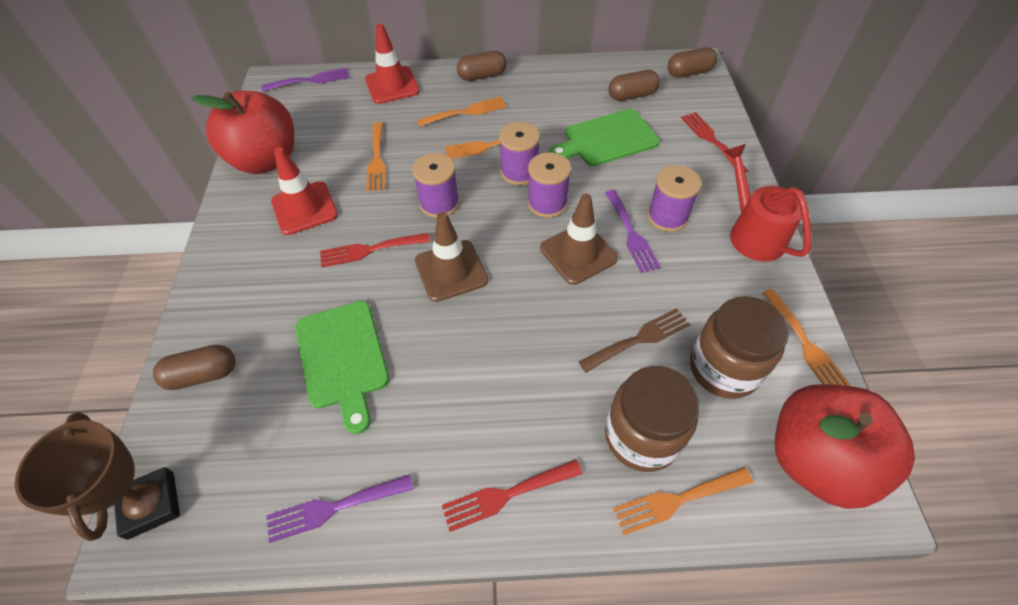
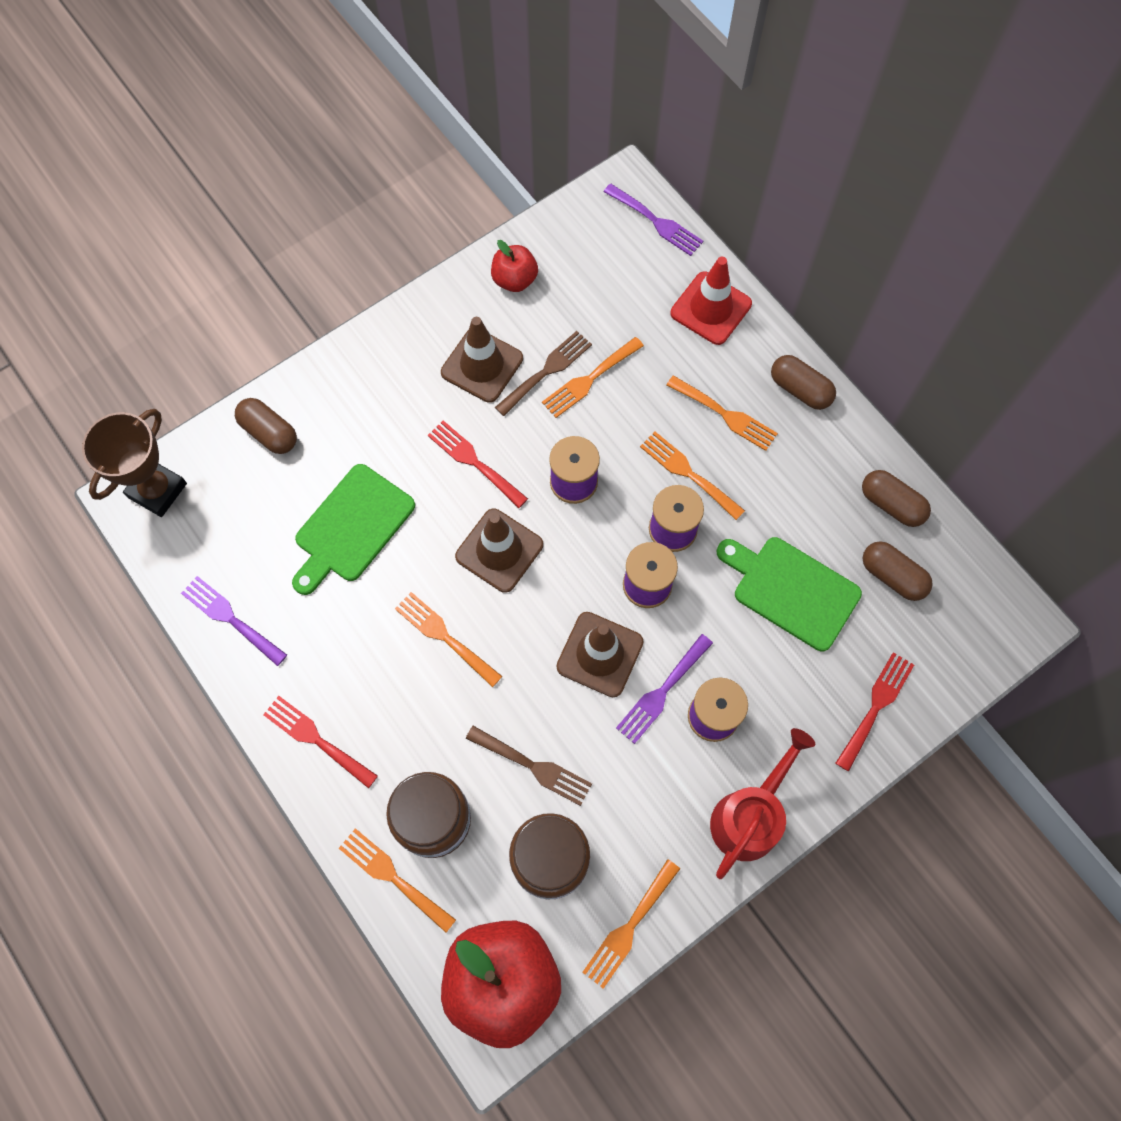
camera: 55 degrees right, 15 degrees up
(266, 160) = (514, 279): red apple -> red apple, size x0.50
(304, 208) = (482, 365): red traffic cone -> brown traffic cone
(347, 177) = (546, 371): none -> brown fork
(489, 342) = (444, 636): none -> orange fork
(689, 73) = (992, 621): brown capsule -> brown capsule (891, 504)

